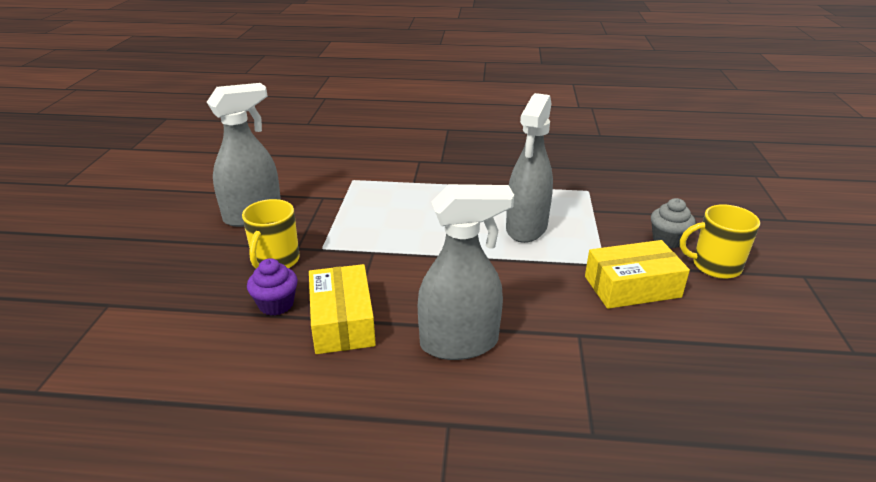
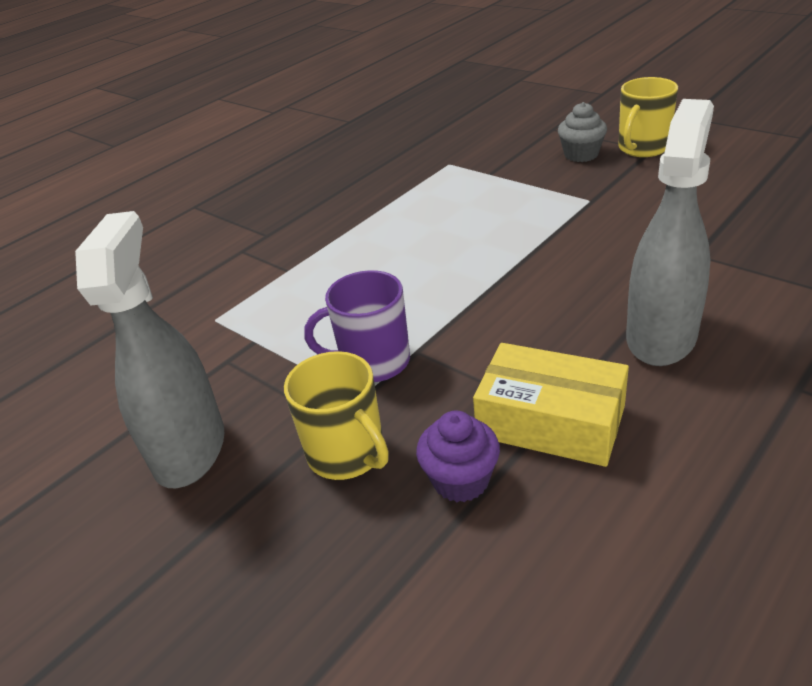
camera: 50 degrees left, 5 degrees up
(353, 241) = (373, 362): none -> purple mug
(526, 228) = (481, 223): grey spray bottle -> none
(632, 287) = (641, 199): yellow box -> none

